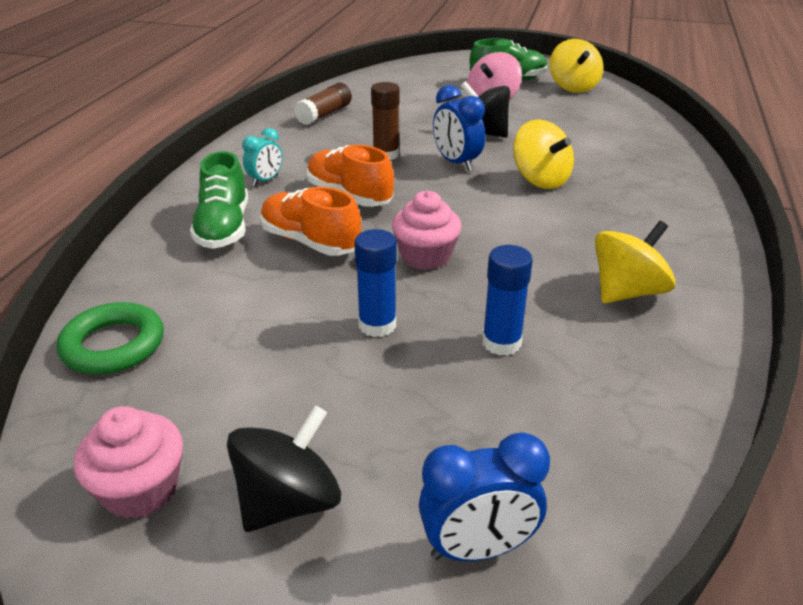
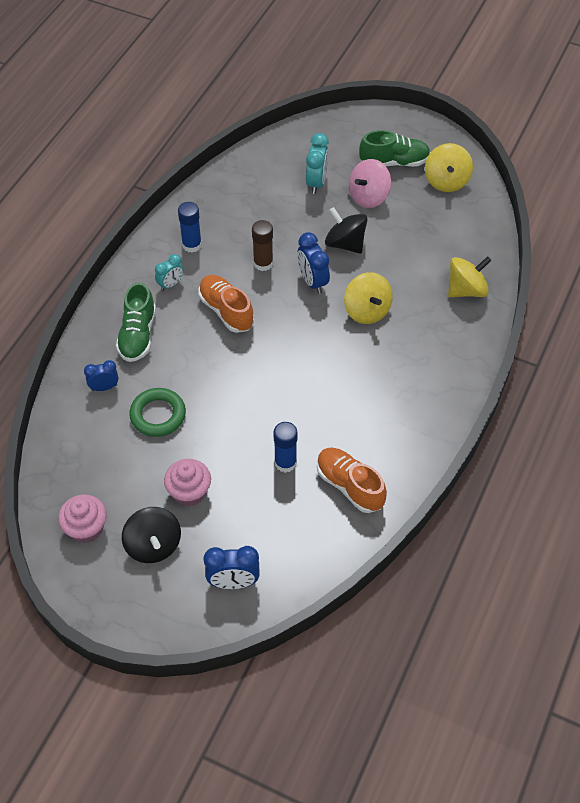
camera: 10 degrees right, 20 degrees up
(113, 345) = (70, 432): green ring -> green ring (158, 415)
(173, 286) = (104, 387): none -> blue clock
(289, 501) = (153, 545): black spinning top -> black spinning top turned 105 degrees clockwise
(310, 242) = (192, 358): orange shoe -> orange shoe (349, 486)
(324, 114) = (227, 199): brown glue stick -> none
(377, 325) = (218, 438): blue glue stick -> blue glue stick (192, 245)
(426, 256) = (262, 382): pink cupcake -> pink cupcake (189, 492)
(427, 97) = (316, 183): none -> turquoise clock
(627, 292) = (376, 433): yellow spinning top -> yellow spinning top (466, 290)

